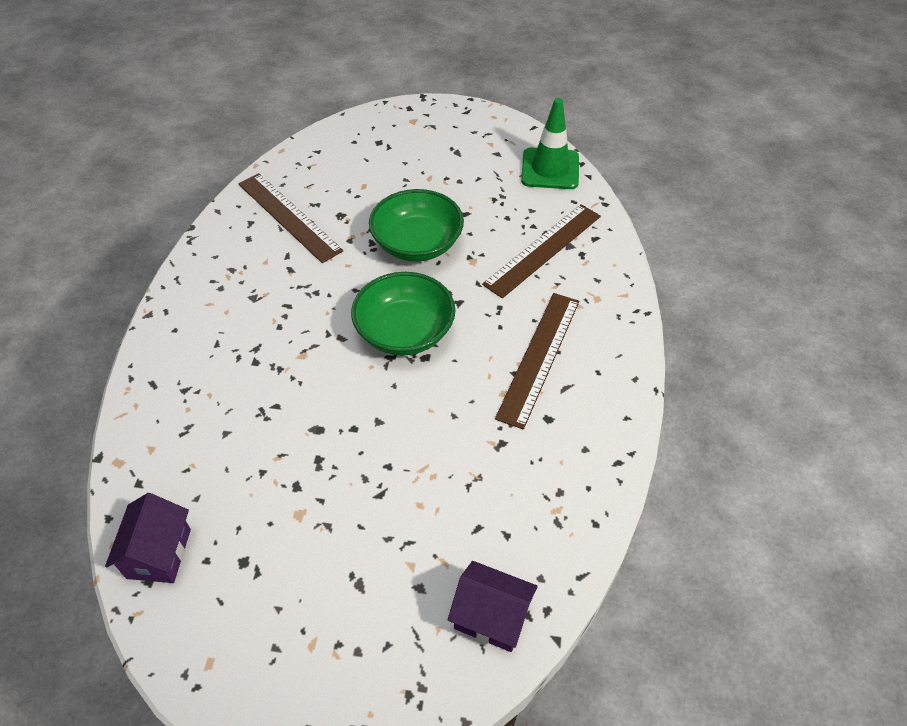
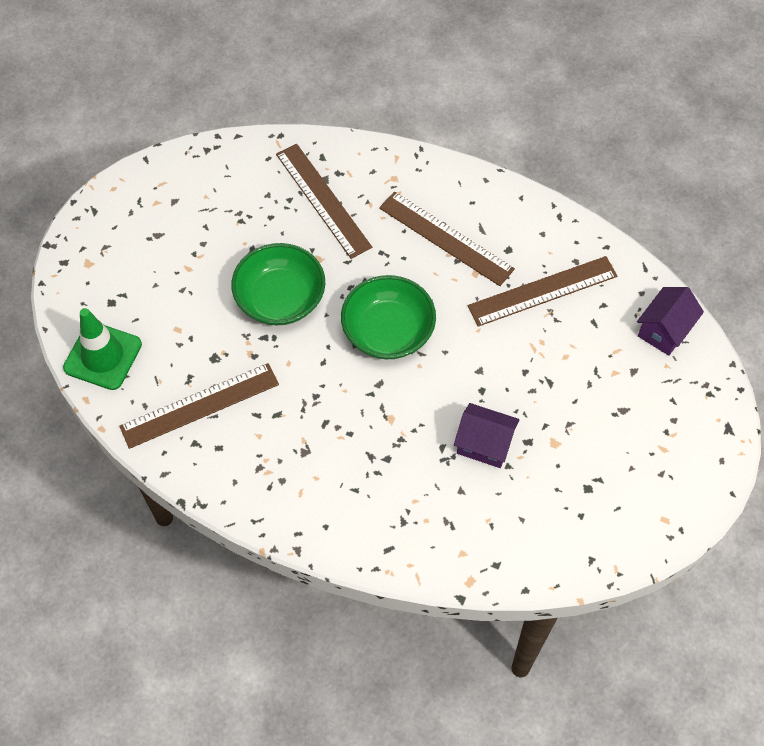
camera: 75 degrees left, 10 degrees up
(159, 553) = (567, 550): purple house -> purple house (484, 444)
(503, 464) = (542, 291): none -> brown ruler
(550, 169) = (216, 163): green traffic cone -> green traffic cone (103, 356)

